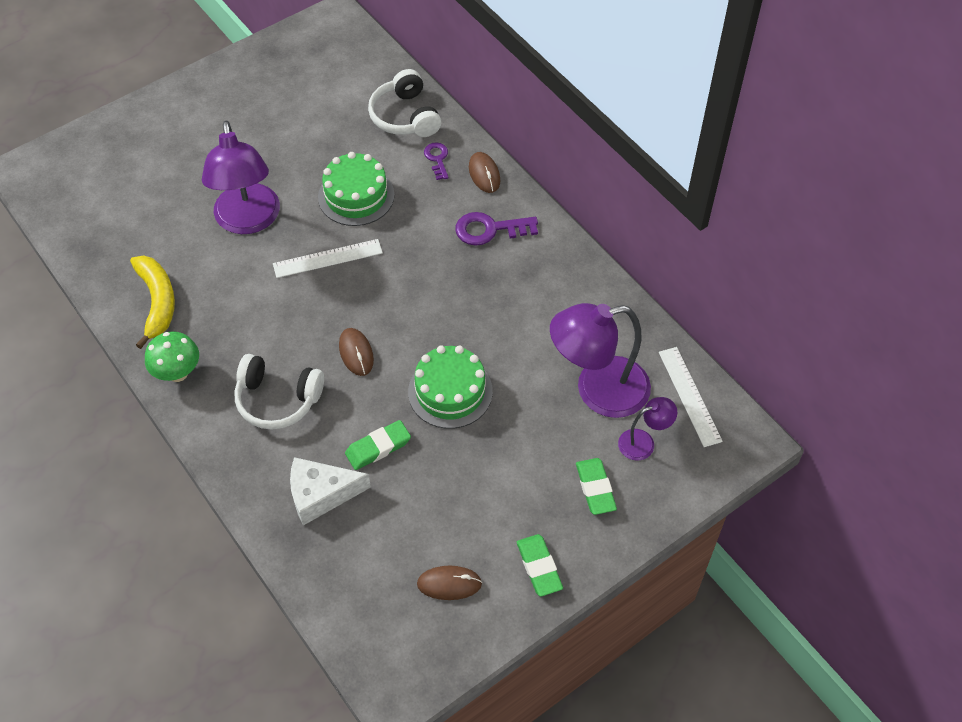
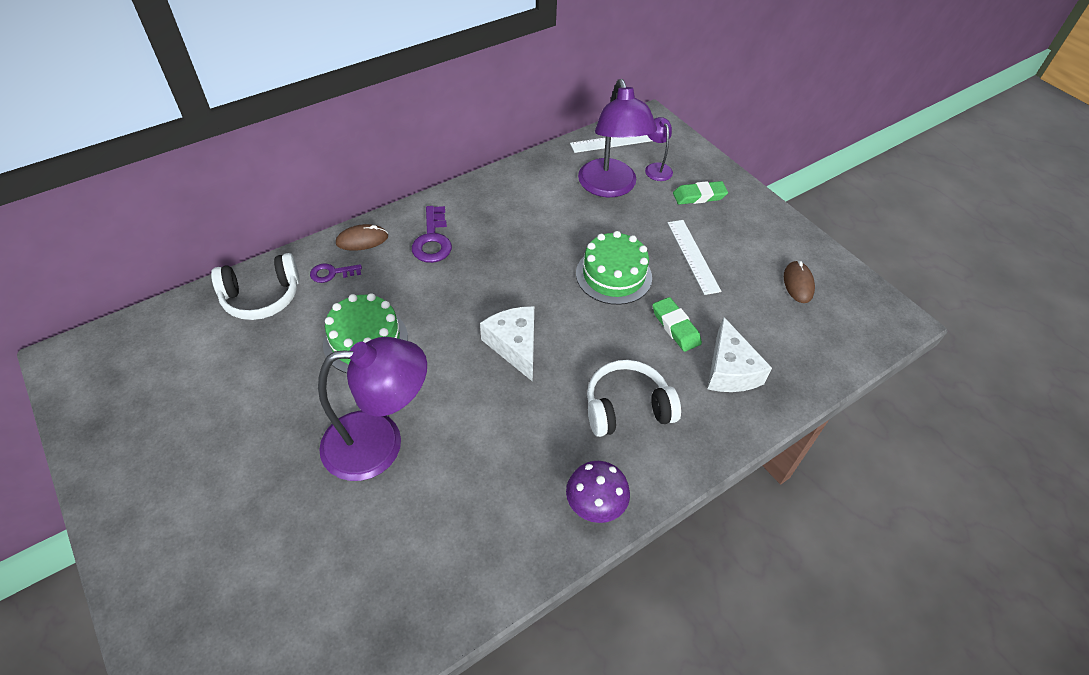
camera: 90 degrees left, 5 degrees down
(157, 302) = (491, 538): yellow banana -> none
(178, 373) = (595, 507): green mushroom -> purple mushroom
(277, 399) = (627, 407): white headphones -> white headphones turned 120 degrees counterclockwise
(328, 259) = (448, 365): white ruler -> white ruler (693, 256)
(351, 307) = (514, 345): none -> white cheese
(356, 353) = (570, 342): brown mouse -> none
(539, 567) = (771, 231): green eraser -> none

